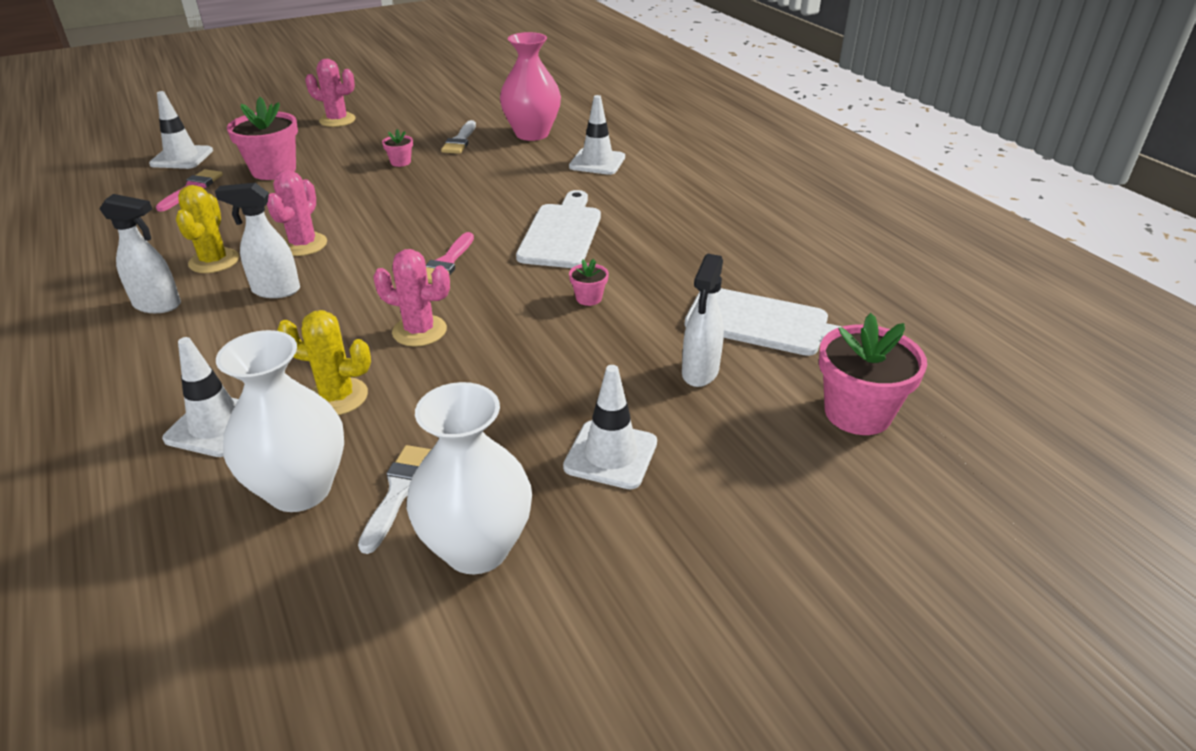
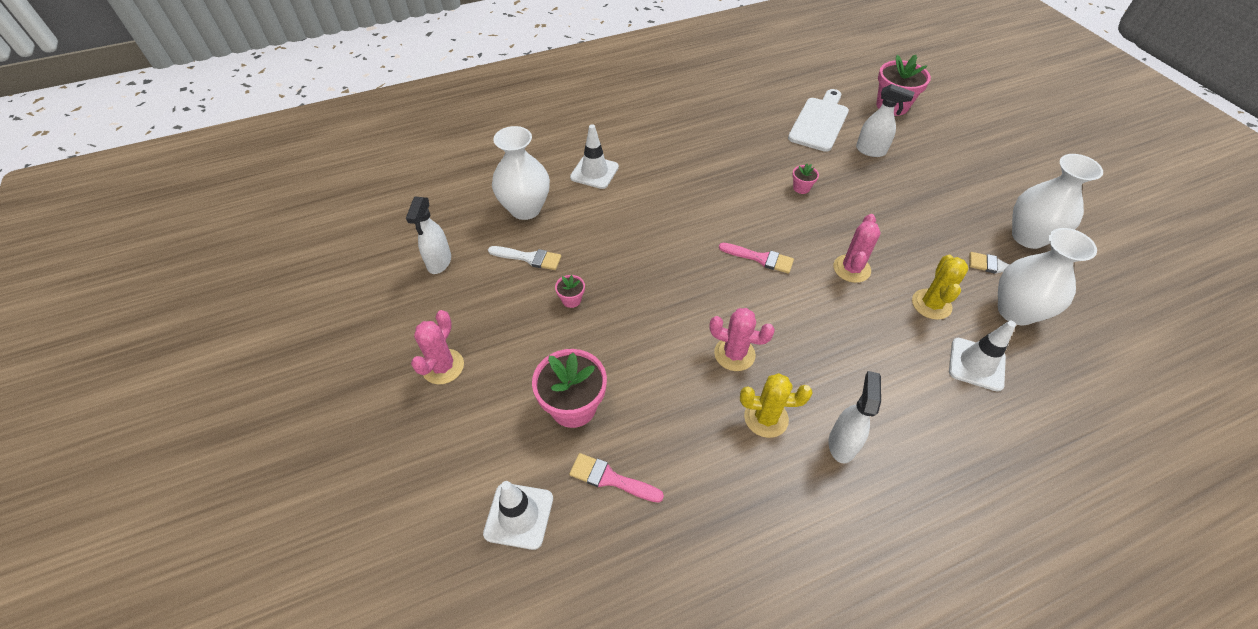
camera: 85 degrees left, 15 degrees up
(275, 290) = (810, 361): white spray bottle -> white spray bottle (439, 262)
(532, 134) = (525, 209): pink vase -> white vase
(562, 233) = (714, 197): white cutting board -> none
(611, 455) = (947, 188): white traffic cone -> none

